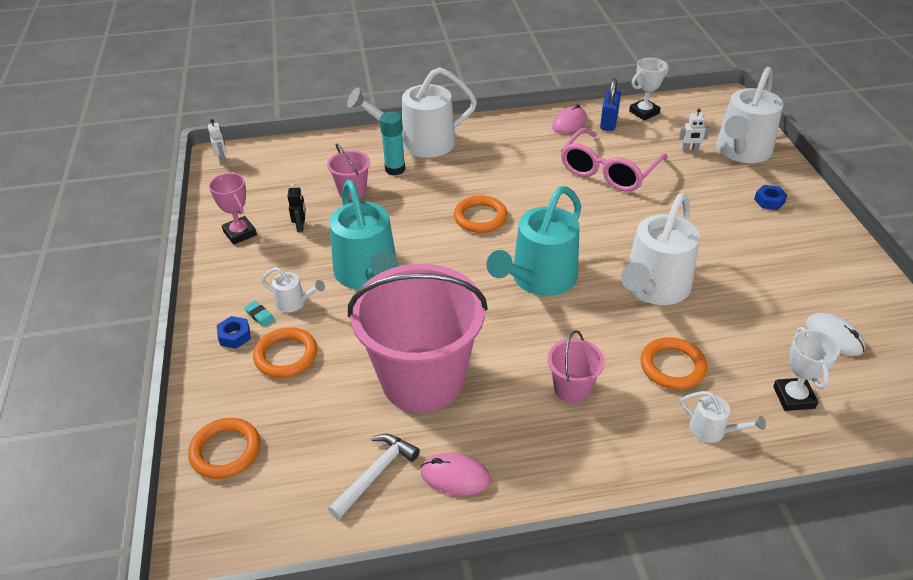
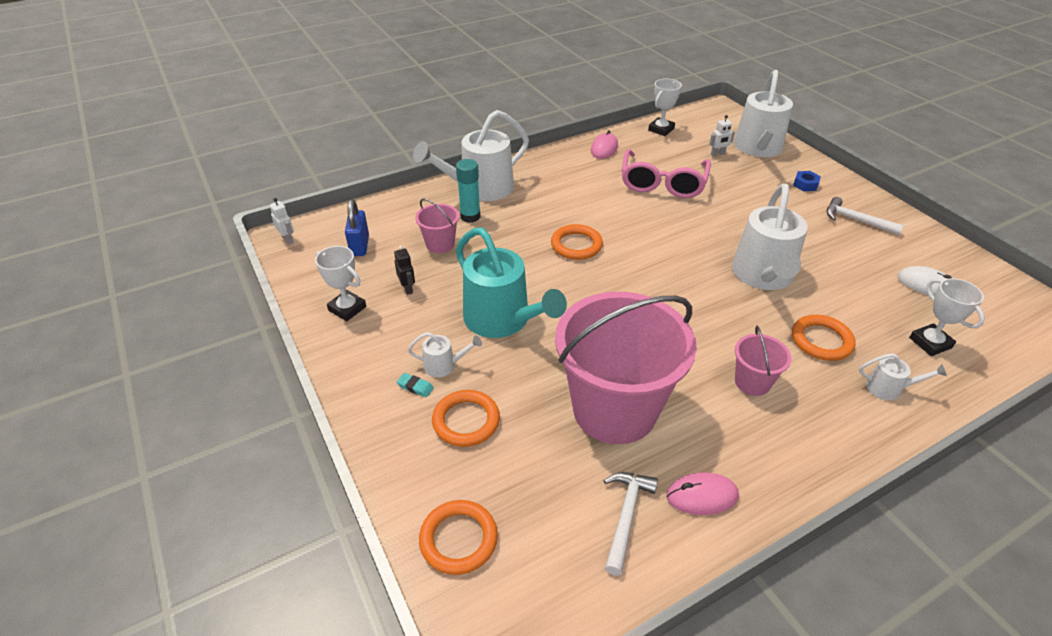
camera: 20 degrees left, 0 degrees up
(234, 336) = (400, 414): blue nut -> none
(240, 233) = (347, 308): pink trophy -> white trophy
(539, 279) = (662, 290): turquoise watering can -> none
(608, 122) = (637, 142): blue padlock -> blue padlock (360, 246)
(801, 251) = (856, 220): none -> white hammer

